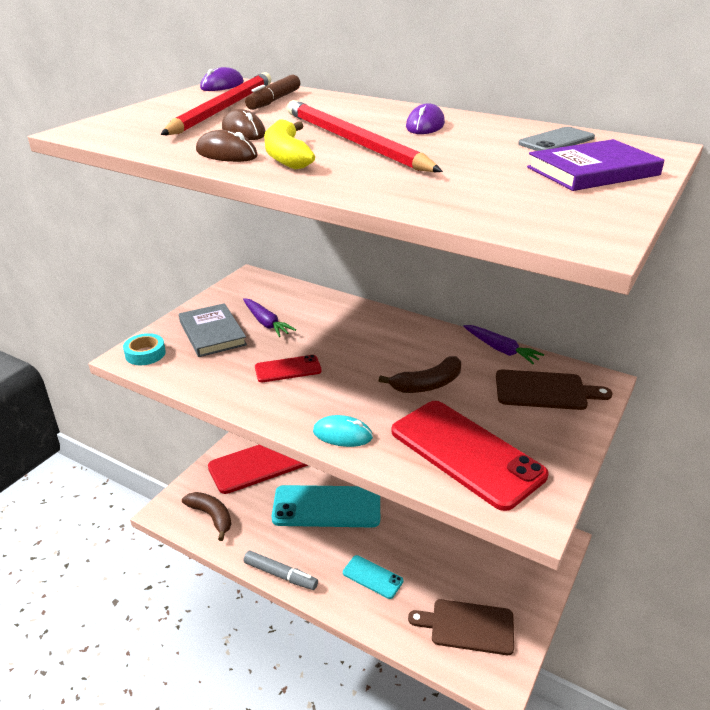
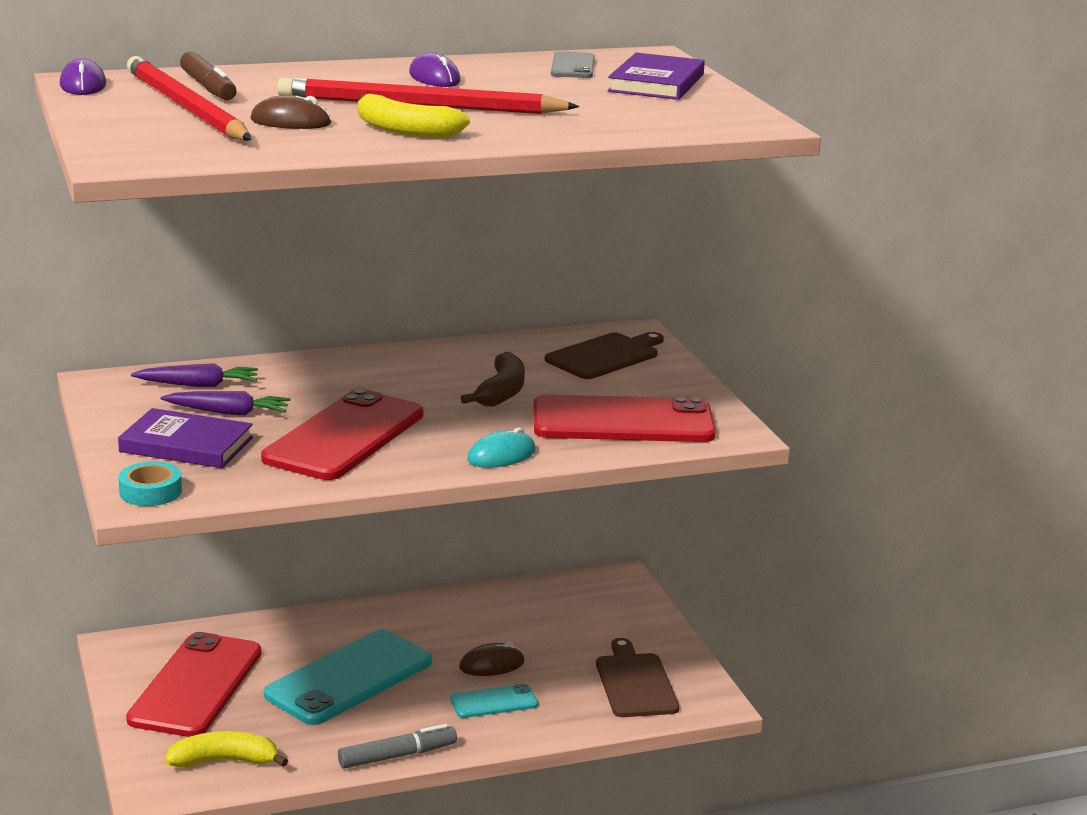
camera: 50 degrees left, 10 degrees down
(211, 516) = (225, 761): brown banana -> yellow banana
(212, 333) = (186, 445): grey book -> purple book
(226, 154) = (347, 142): brown mouse -> brown mouse (491, 665)
(288, 369) = (344, 436): red phone -> red phone, size x2.04
(468, 626) = (635, 683): brown cutting board -> brown cutting board turned 120 degrees clockwise
(500, 349) = (513, 341): purple carrot -> purple carrot (198, 385)

